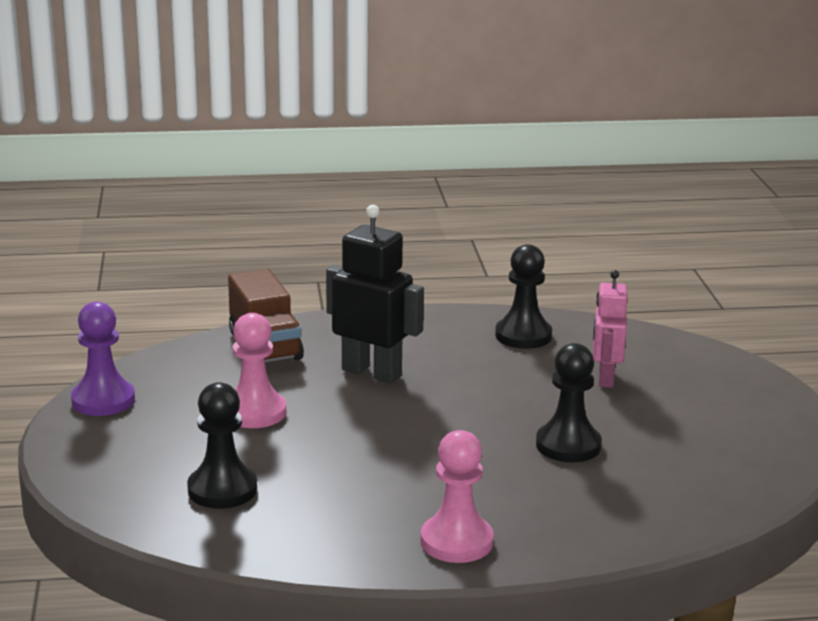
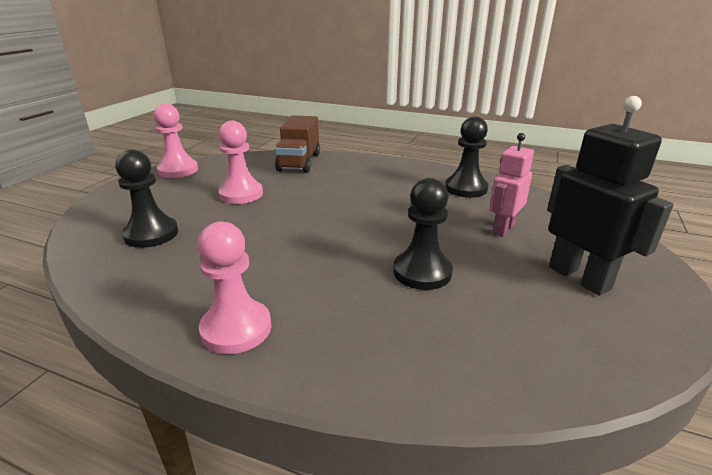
camera: 30 degrees right, 5 degrees up
(103, 400) = (178, 170): purple pawn -> pink pawn
(372, 372) = (340, 188): black robot -> black robot (579, 277)

